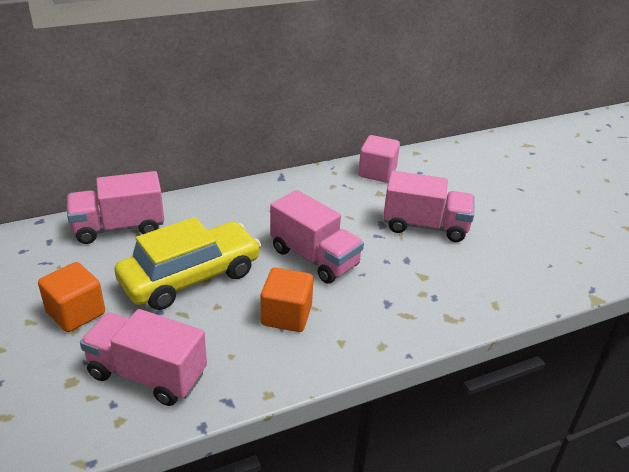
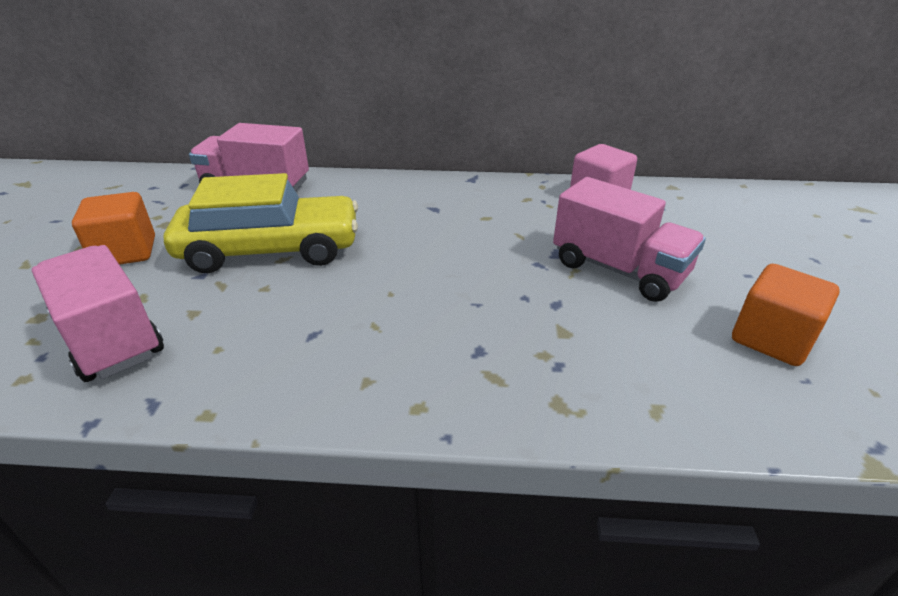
camera: 30 degrees right, 0 degrees up
(286, 315) = (330, 323): orange cube -> orange cube (771, 339)
(314, 258) = (431, 268): pink truck -> none

